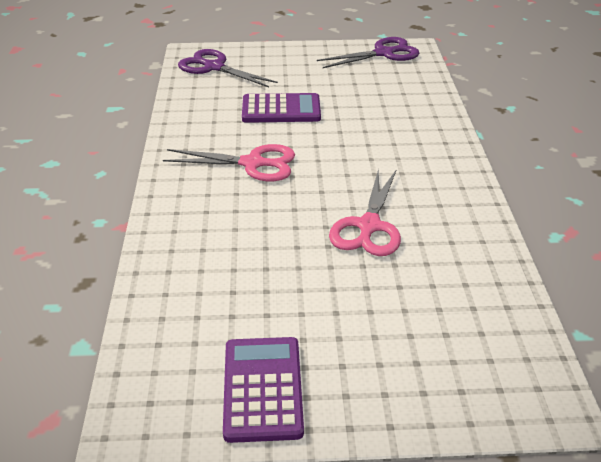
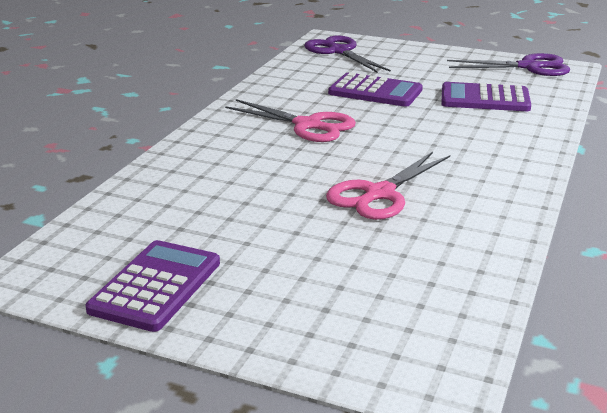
camera: 25 degrees right, 10 degrees down
(375, 97) = (485, 99): none -> purple calculator

